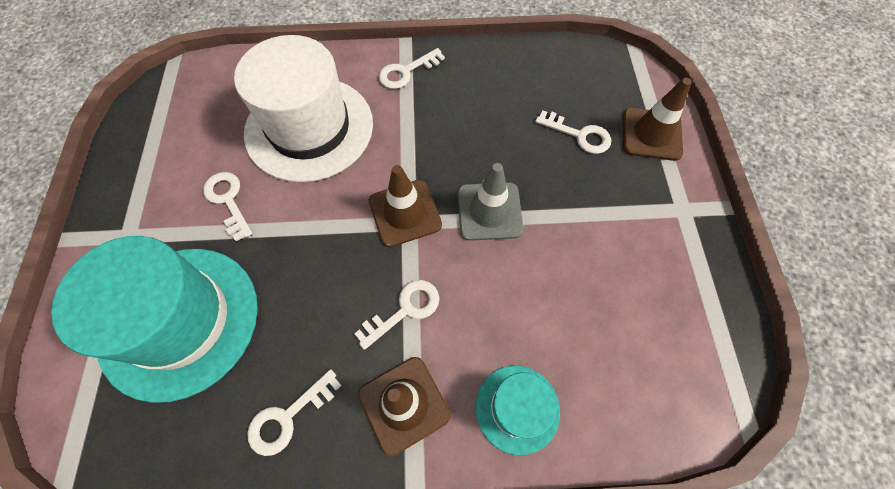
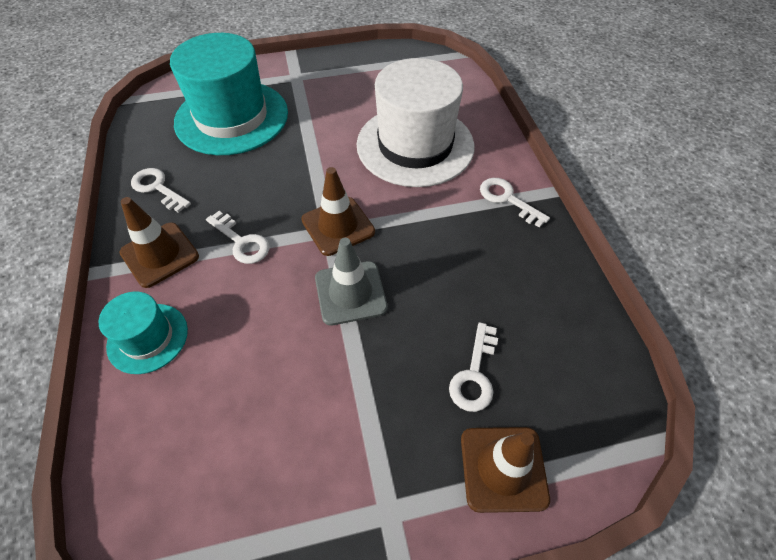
camera: 80 degrees right, 10 degrees down
(228, 200) = (332, 116): white key -> none

